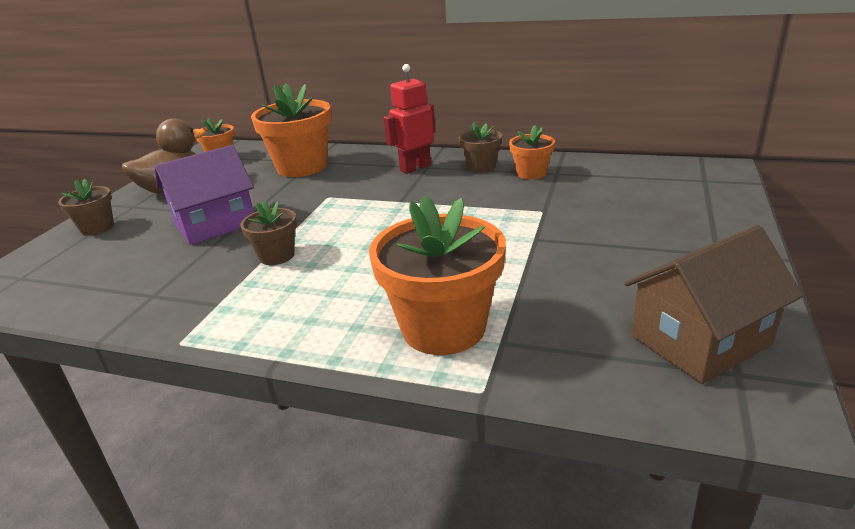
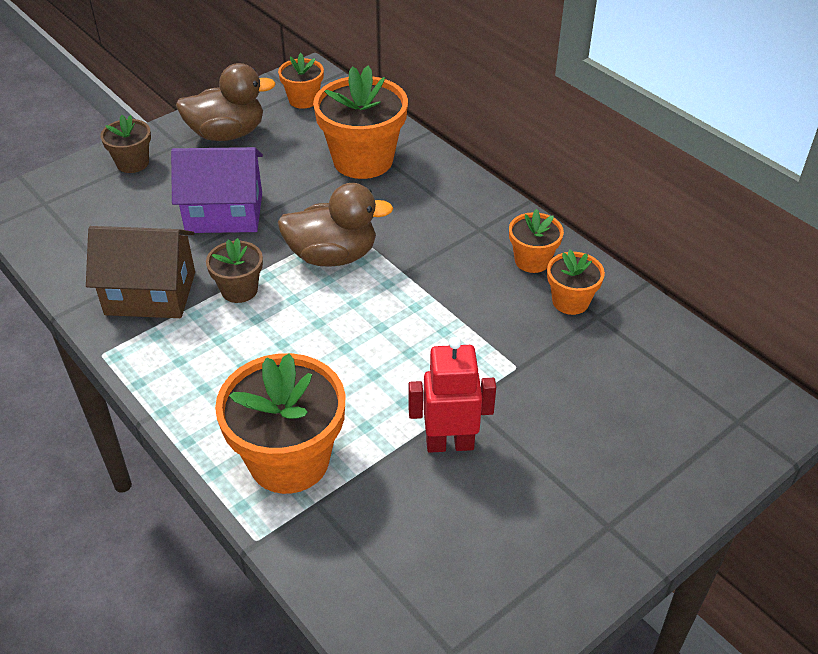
camera: 30 degrees right, 15 degrees up
(335, 213) = (333, 256): none -> brown duck
(415, 168) = (466, 224): red robot -> red robot (449, 443)
(481, 167) = (532, 260): brown flower pot -> orange flower pot
(700, 340) = (464, 604): brown house -> brown house (150, 293)

